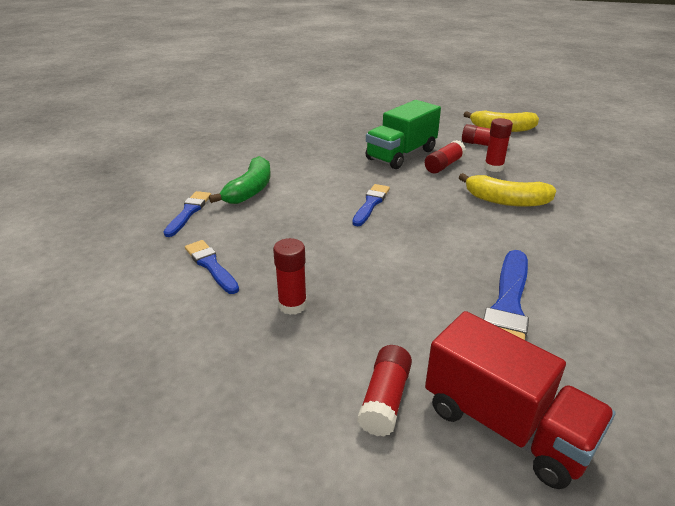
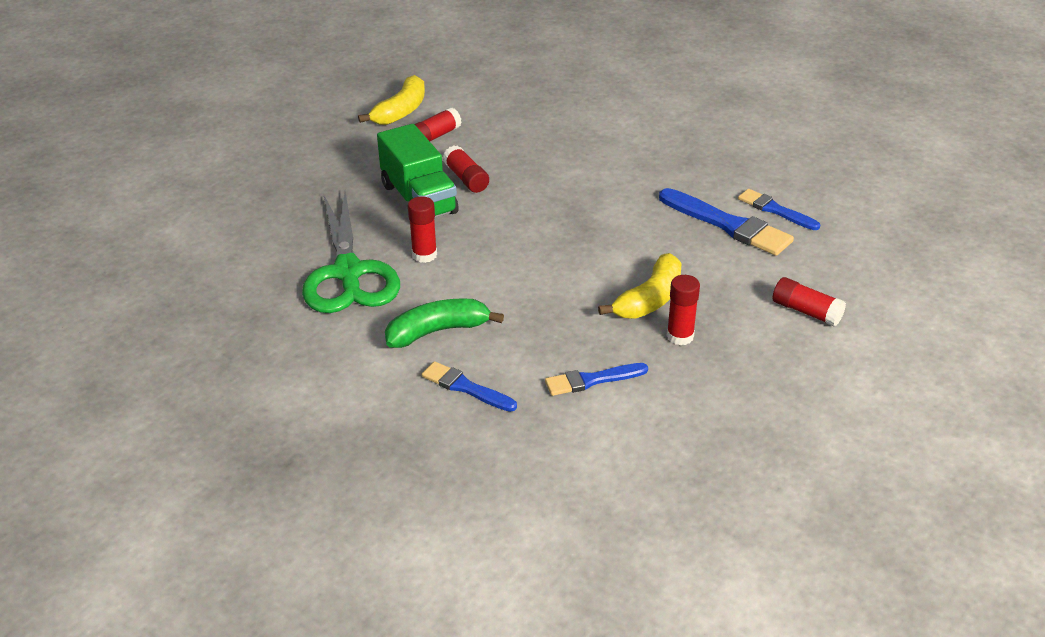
camera: 70 degrees left, 5 degrees up
(250, 190) = (438, 331): green banana -> green banana turned 60 degrees counterclockwise
(299, 150) = (348, 273): none -> green scissors
(371, 204) = (524, 250): blue brush -> blue brush (775, 210)
(493, 167) = (493, 150): red glue stick -> red glue stick (424, 255)
(505, 425) = (842, 267): red truck -> none
(506, 201) = (566, 167): yellow banana -> yellow banana (649, 299)

